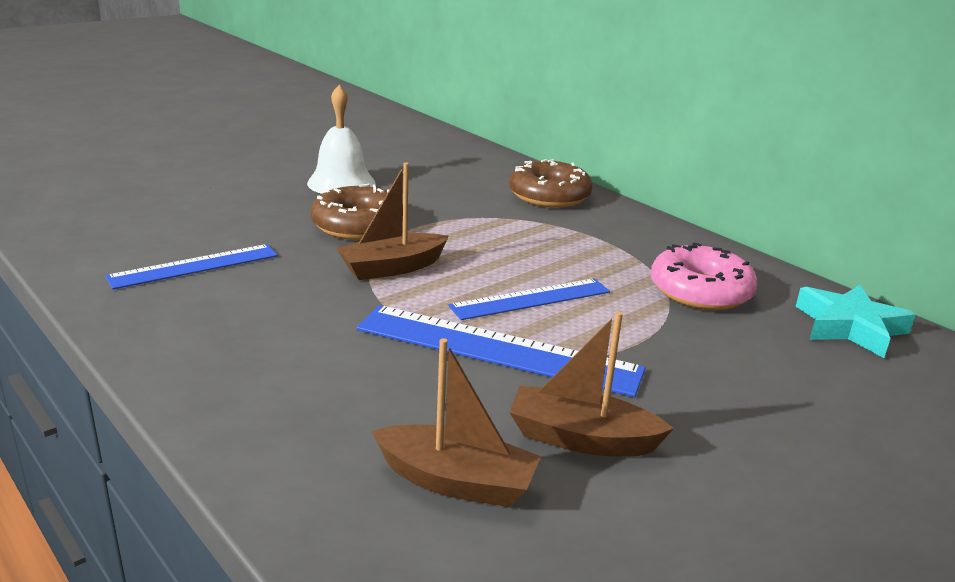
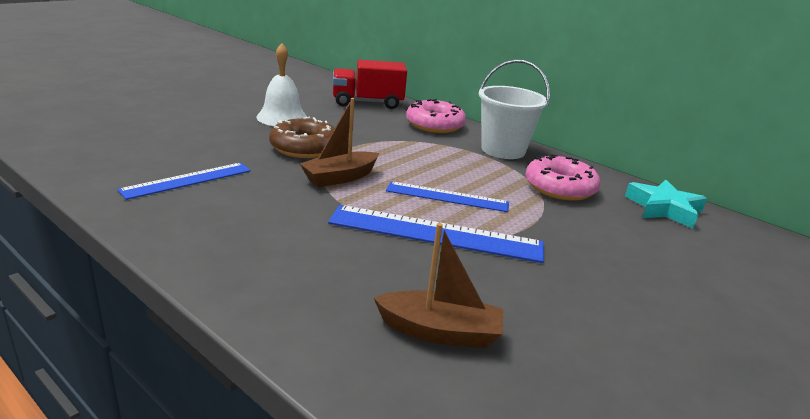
camera: 10 degrees left, 0 degrees up
(464, 163) = (367, 103): none -> red truck
(531, 299) = (447, 197): blue ruler -> blue ruler turned 45 degrees clockwise
(549, 196) = (434, 125): brown donut -> pink donut
(581, 438) = (517, 294): brown boat -> none
(636, 234) = (503, 150): none -> white bucket

